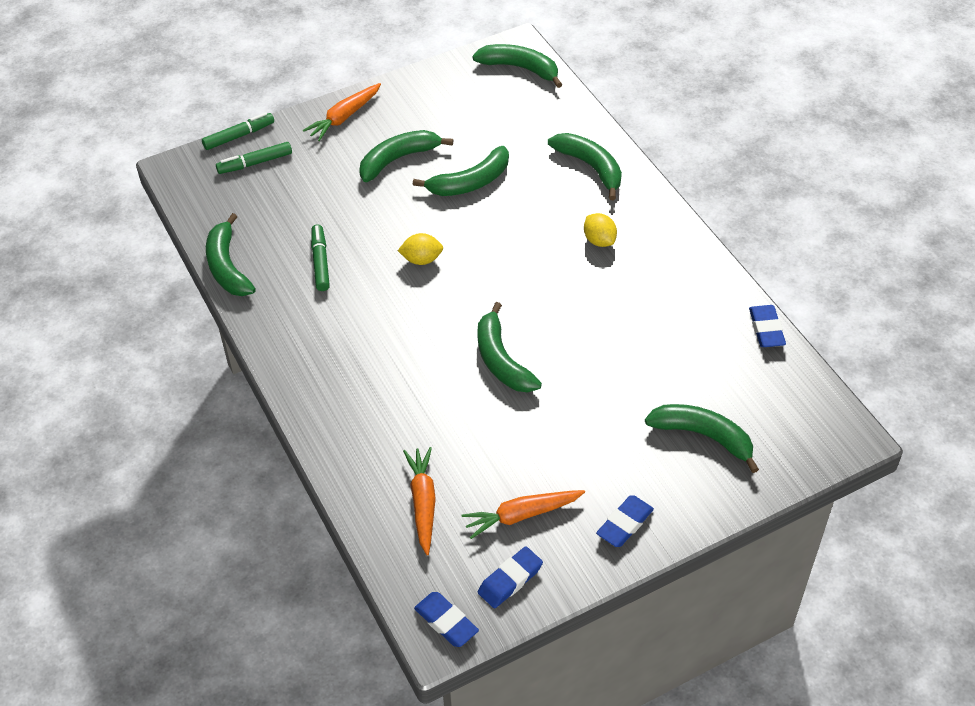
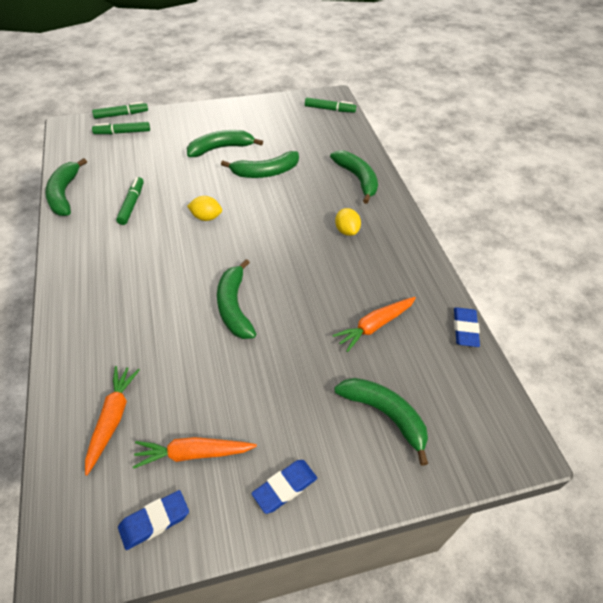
camera: 10 degrees right, 0 degrees up
(344, 117) = (197, 116): orange carrot -> orange carrot (374, 326)
(446, 622) = (74, 553): blue eraser -> none
(520, 68) = (329, 109): green banana -> green marker

